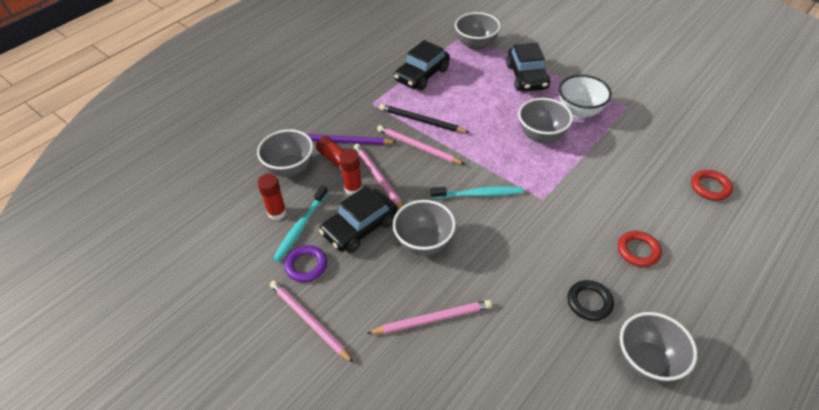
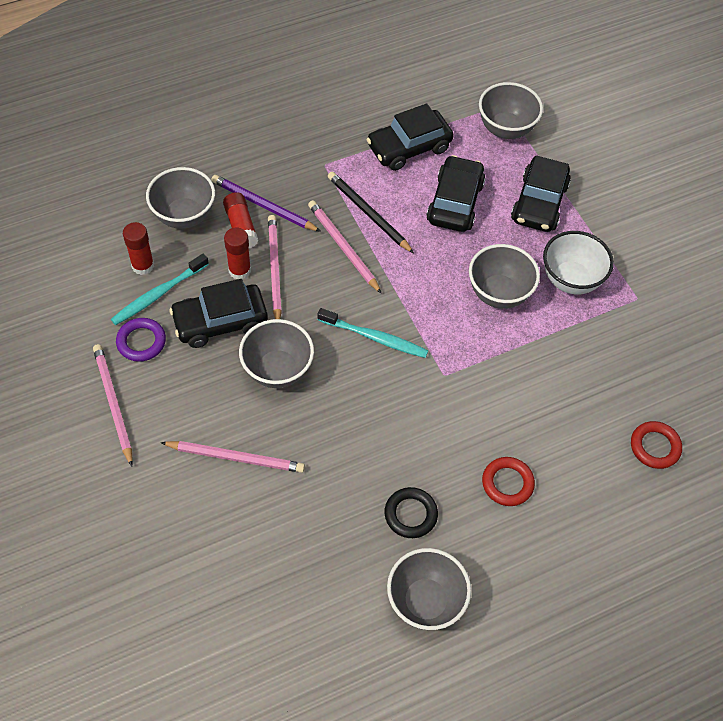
camera: 20 degrees right, 10 degrees up
(474, 95) = (455, 202): none -> black car

